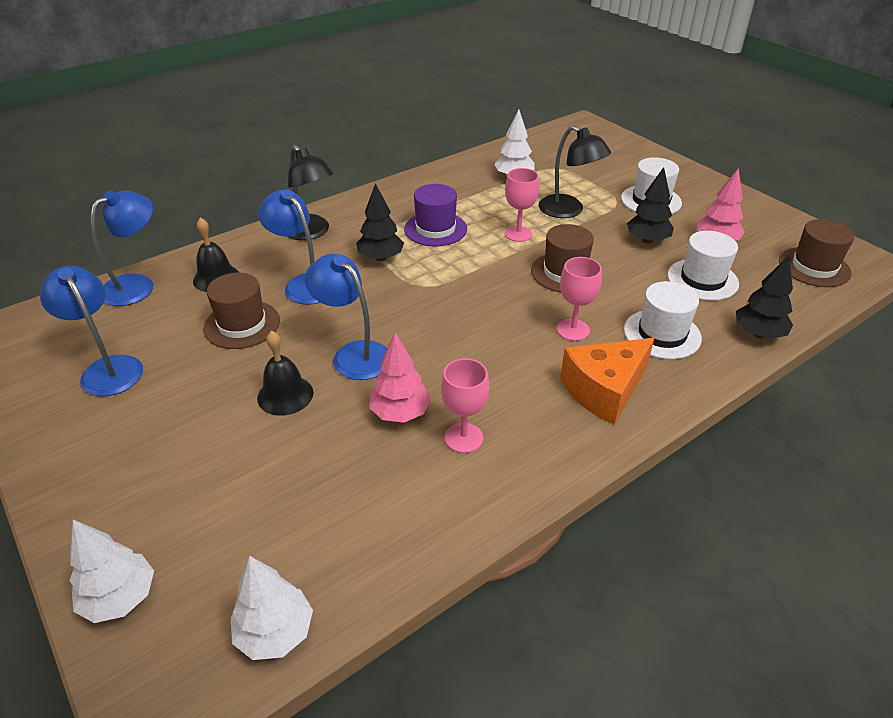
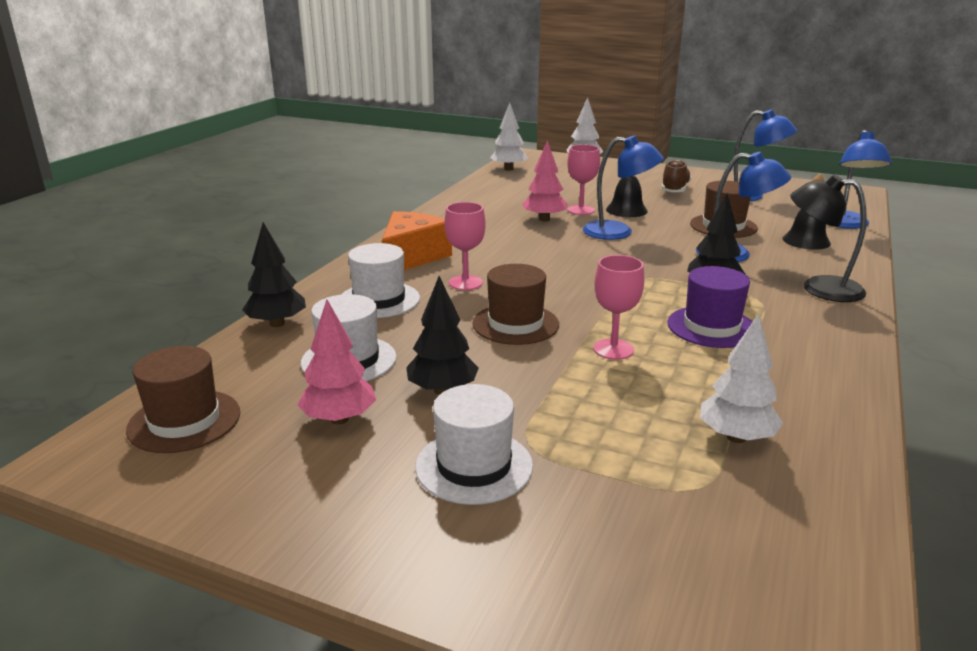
camera: 150 degrees right, 15 degrees down
(157, 421) = (674, 190): none -> brown shoe
(463, 438) = (491, 220): pink goblet -> pink goblet (581, 210)
(568, 211) = (586, 402): black lamp -> none

